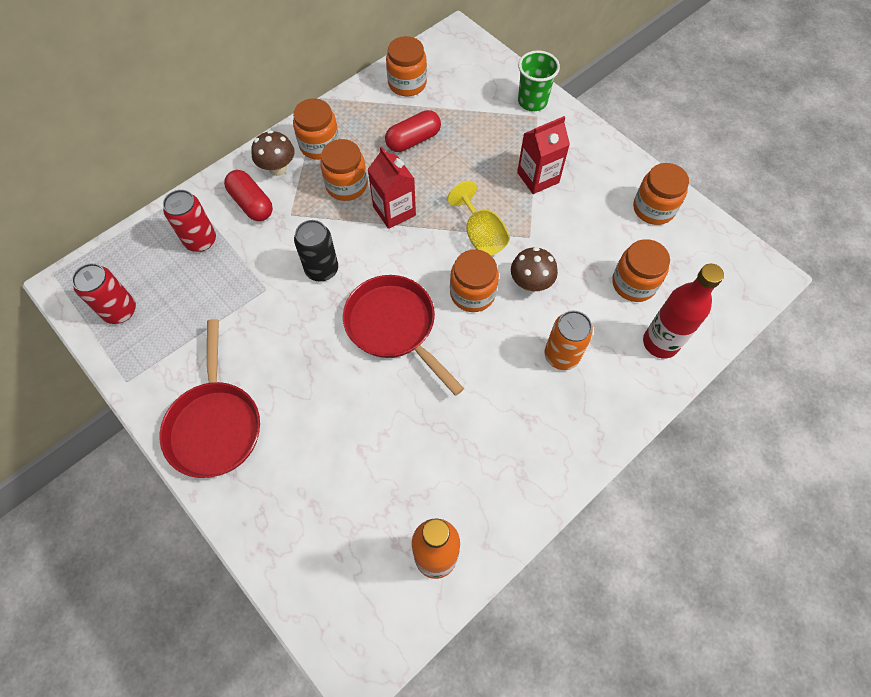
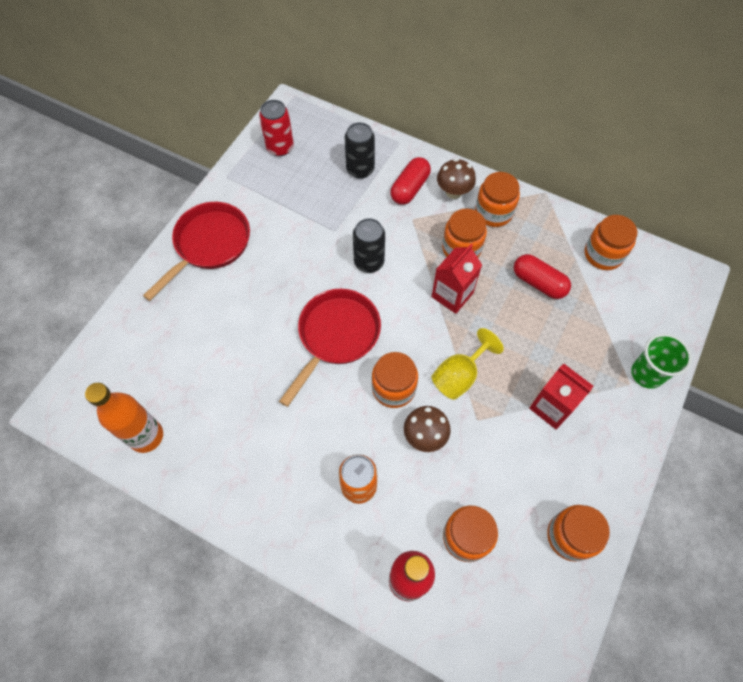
camera: 70 degrees right, 0 degrees up
(200, 240) = (360, 169): red can -> black can
(215, 425) = (209, 245): red pan -> red pan turned 150 degrees clockwise

